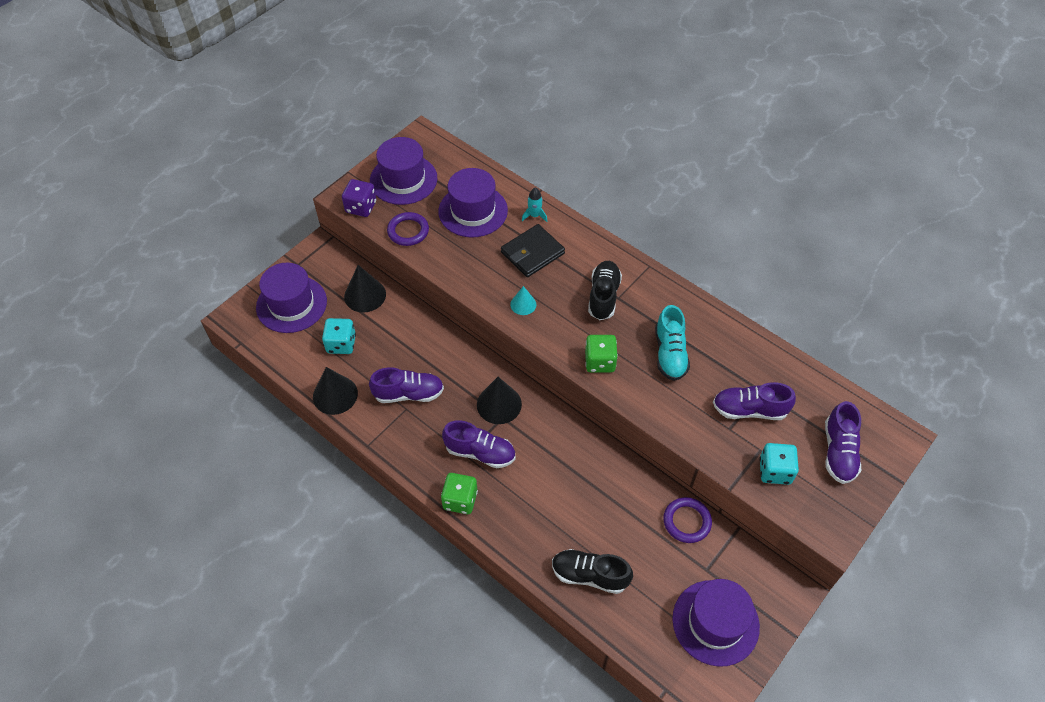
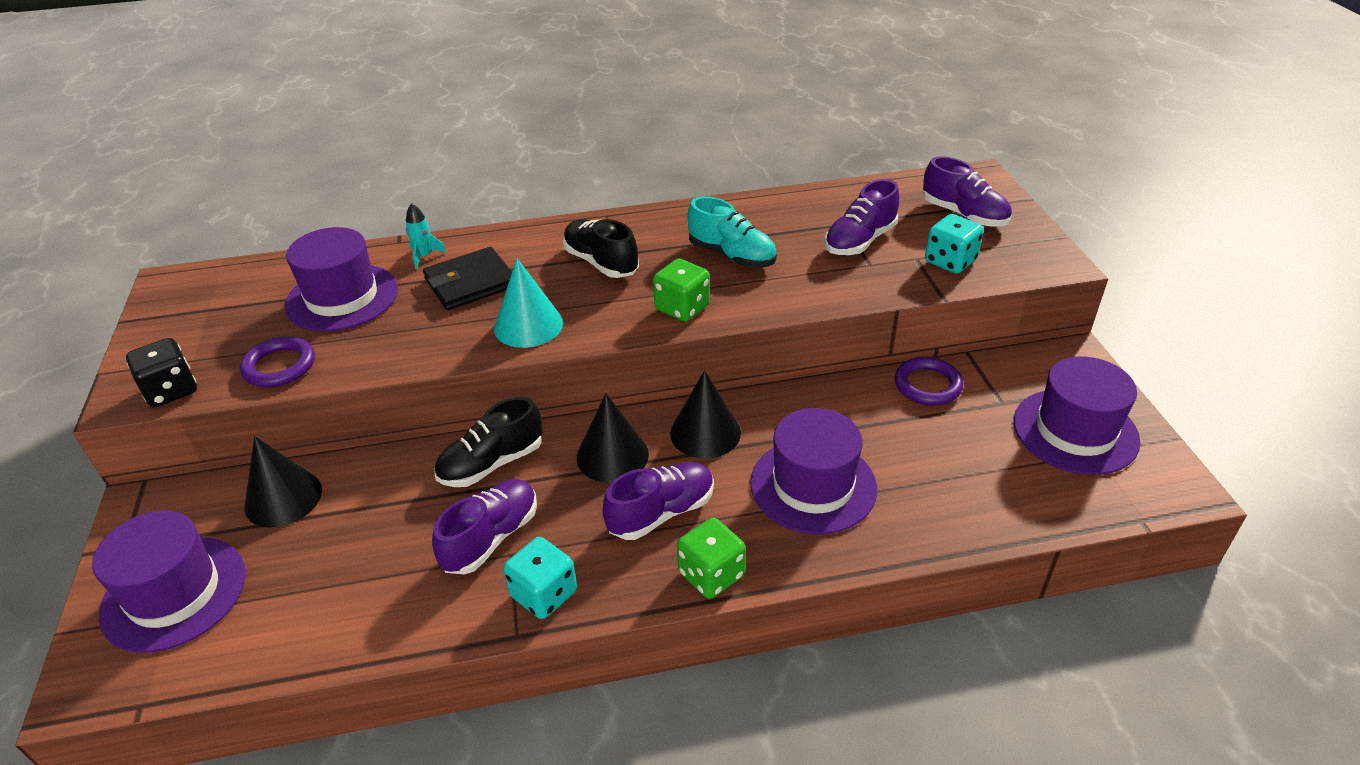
camera: 50 degrees left, 15 degrees down
(335, 395) = (390, 627): black cone -> black cone (705, 432)
(341, 344) = (320, 570): turquoise dice -> turquoise dice (544, 594)
(361, 207) = (171, 390): purple dice -> black dice
(403, 179) = (200, 330): purple hat -> purple hat (813, 485)
(523, 304) = (528, 325): turquoise cone -> turquoise cone, size x1.71
(532, 253) = (470, 283): black wallet -> black wallet turned 60 degrees clockwise
(590, 575) = (933, 504): black shoe -> black shoe (492, 464)

